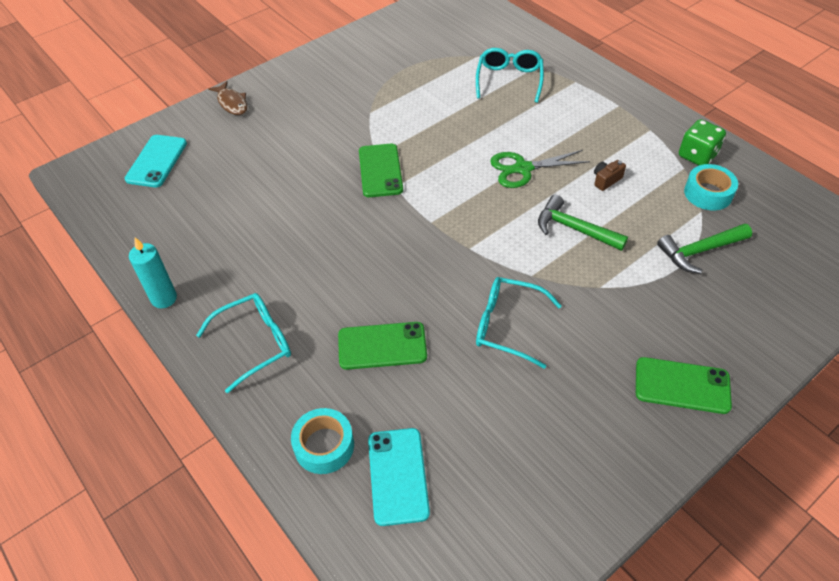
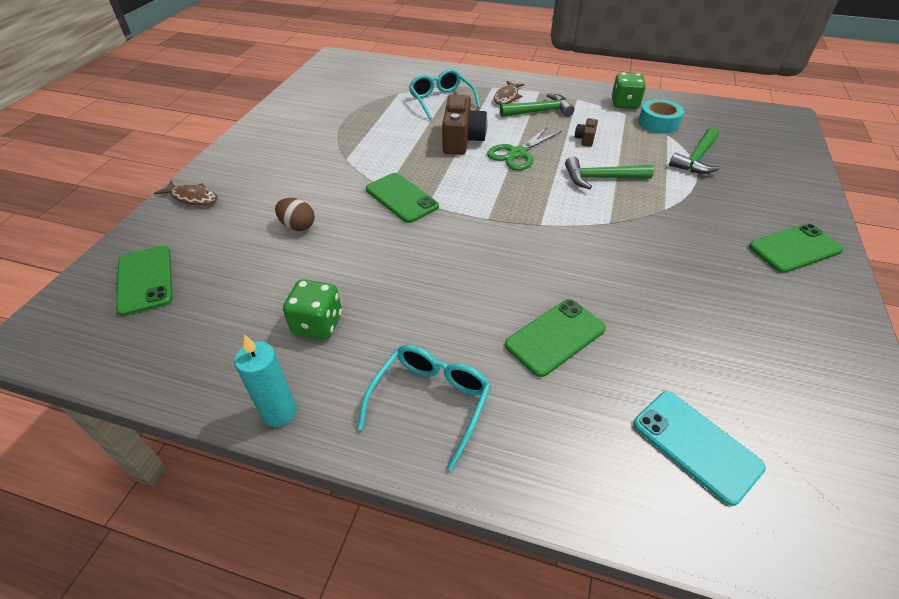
camera: 35 degrees left, 5 degrees down
(157, 161) = (145, 280): turquoise phone -> green phone
(233, 249) = (317, 324): none -> green dice
(283, 162) = (298, 226): none -> brown egg
(324, 446) = (602, 461): turquoise tape -> none
(485, 133) = (462, 140): none -> brown camera
(507, 326) = (635, 268): turquoise glasses -> none
(578, 100) = (507, 97): none -> brown fish
(594, 130) = (540, 111): none -> green hammer

